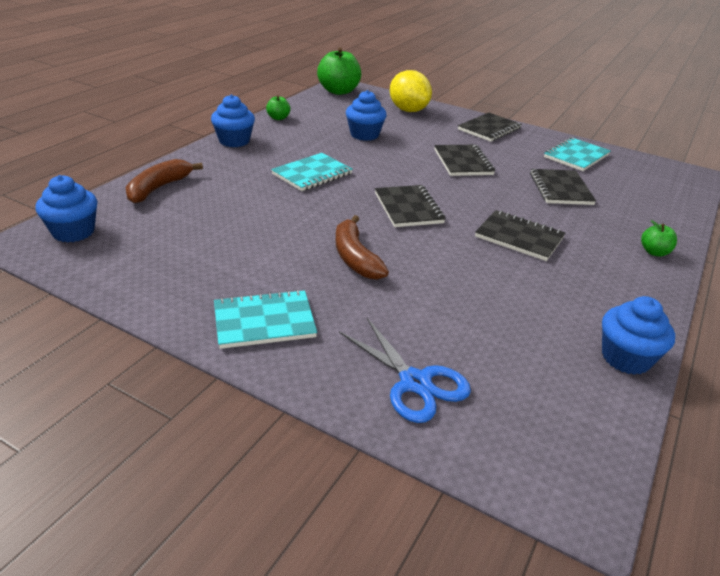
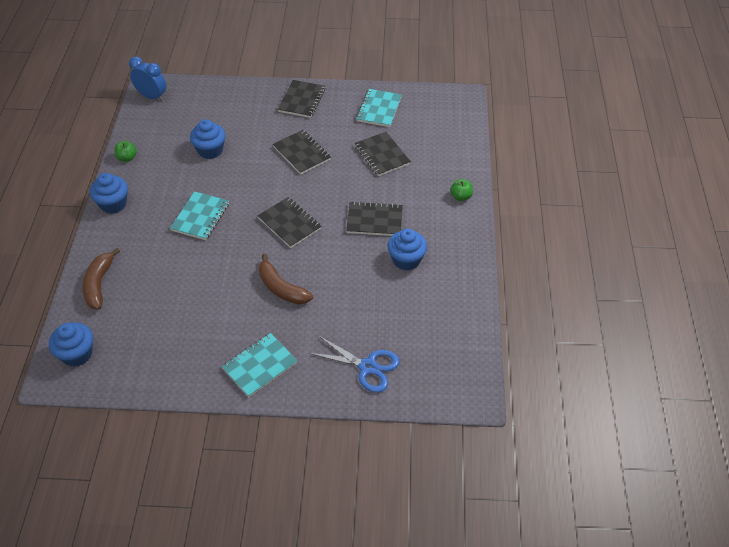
camera: 25 degrees left, 15 degrees up
(339, 91) = (152, 96): green apple -> blue clock
(408, 110) = (226, 101): yellow lemon -> none
(626, 358) = (469, 296): blue cupcake -> blue cupcake (406, 260)

